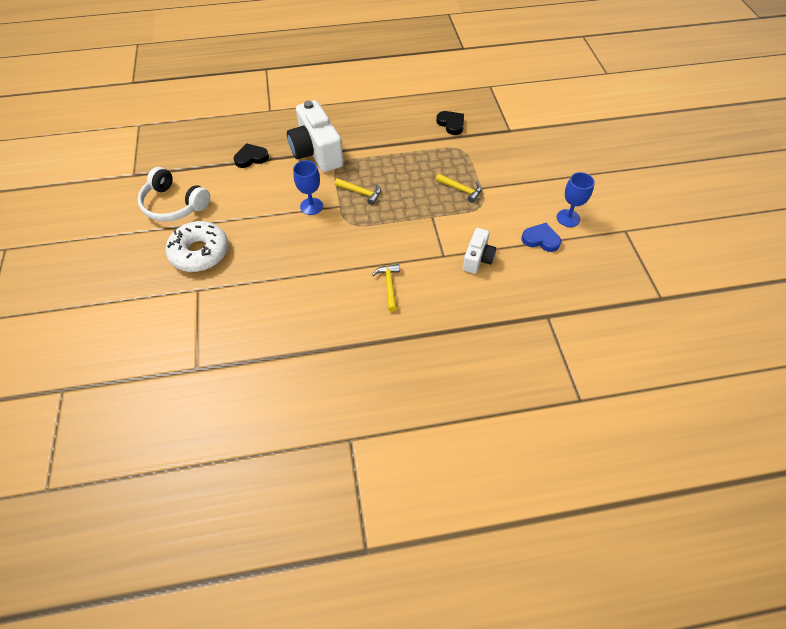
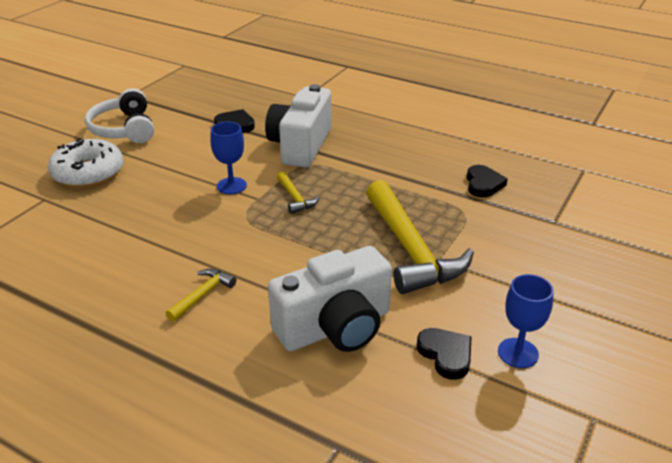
camera: 40 degrees right, 20 degrees down
(461, 190) = (410, 249): yellow hammer -> yellow hammer, size x2.25
(477, 259) = (335, 327): white camera -> white camera, size x1.84
(541, 239) = (446, 355): blue heart -> black heart

